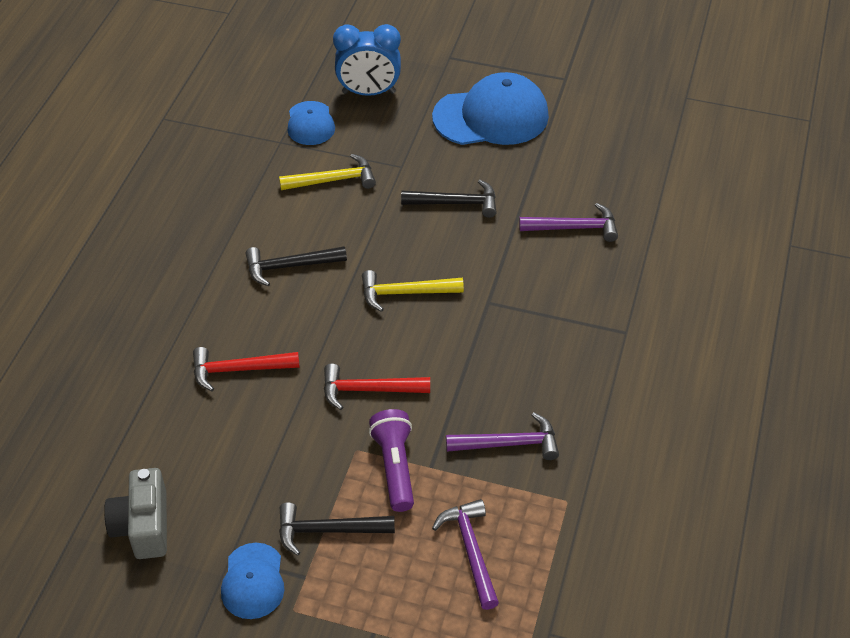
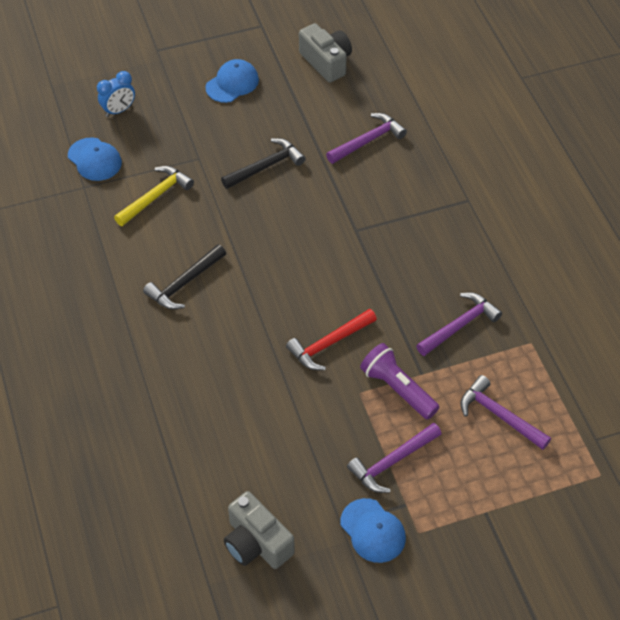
camera: 35 degrees left, 5 degrees up
(239, 370) = (219, 385): red hammer -> none
(328, 531) = (392, 462): black hammer -> purple hammer
(369, 93) = (119, 110): blue clock -> blue clock, size x0.61
(405, 293) = (290, 256): yellow hammer -> none
(491, 116) = (232, 83): blue cap -> blue cap, size x0.54
(598, 138) = (326, 62): none -> grey camera

